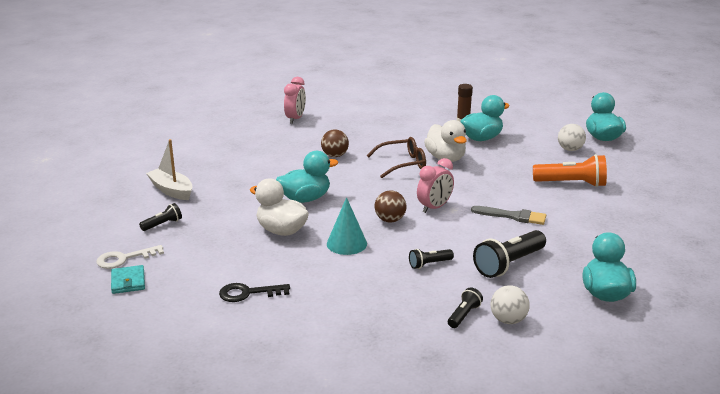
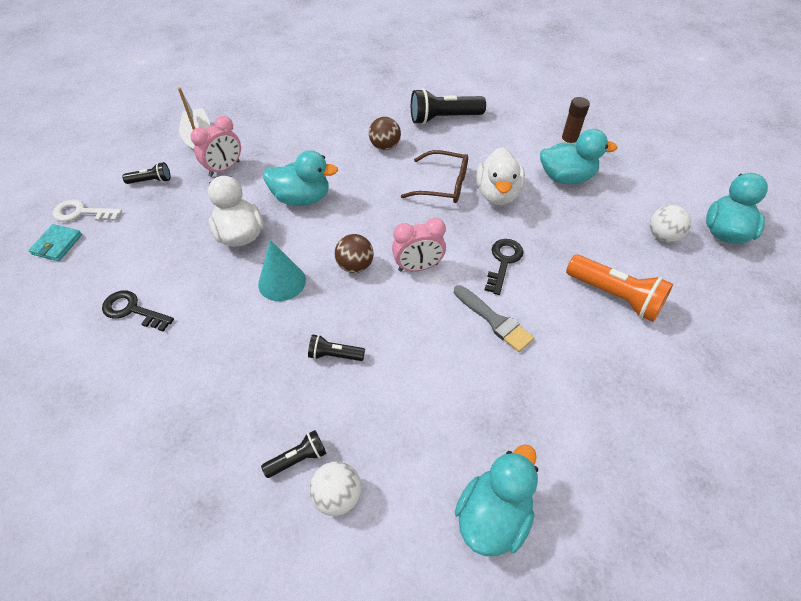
camera: 30 degrees right, 25 degrees up
(295, 119) = (393, 80): pink clock -> pink clock (224, 169)
(487, 188) = (503, 262): none -> black key
(509, 264) = (420, 400): black flashlight -> black flashlight (443, 118)

